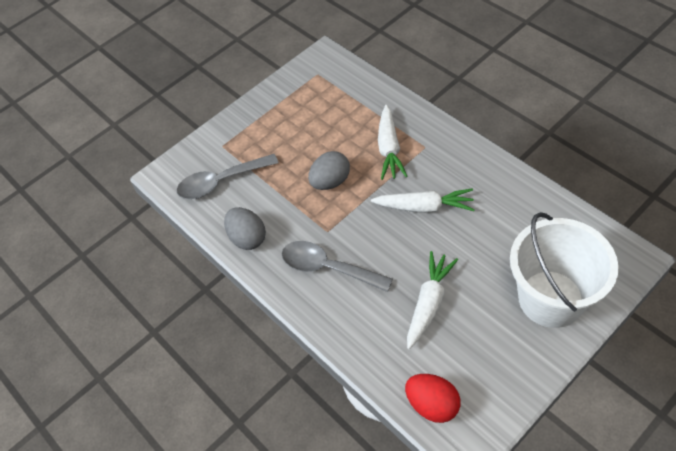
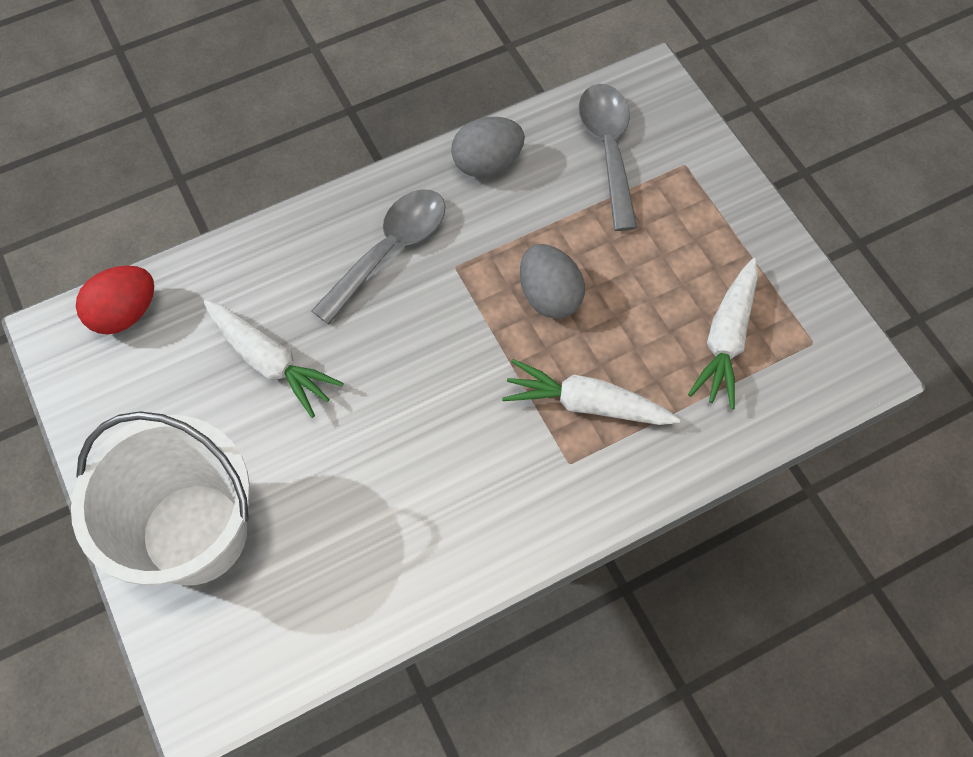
camera: 100 degrees right, 10 degrees up
(424, 207) = (441, 416): white carrot -> white carrot (726, 339)

